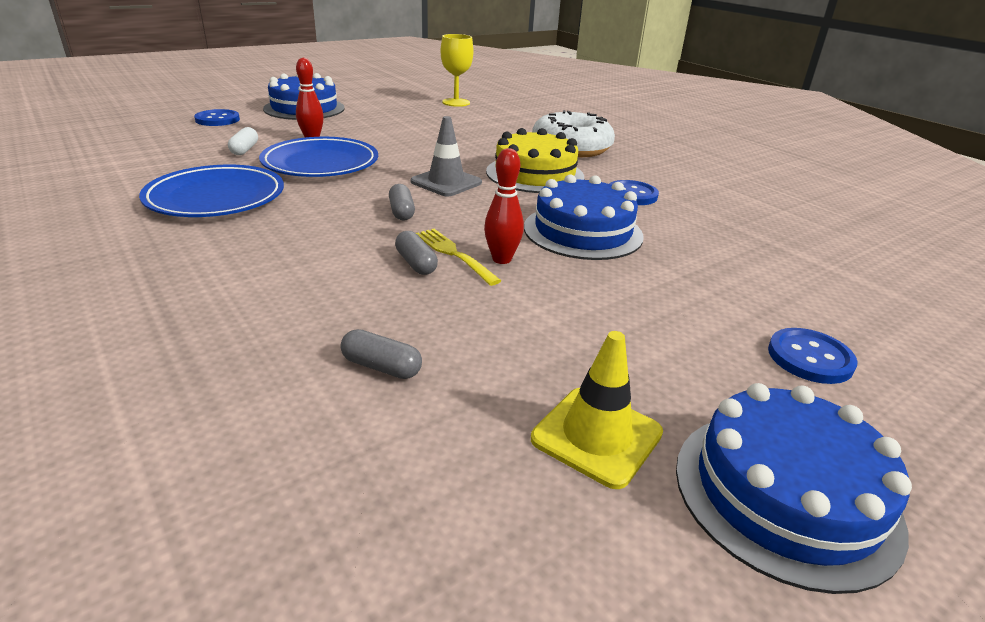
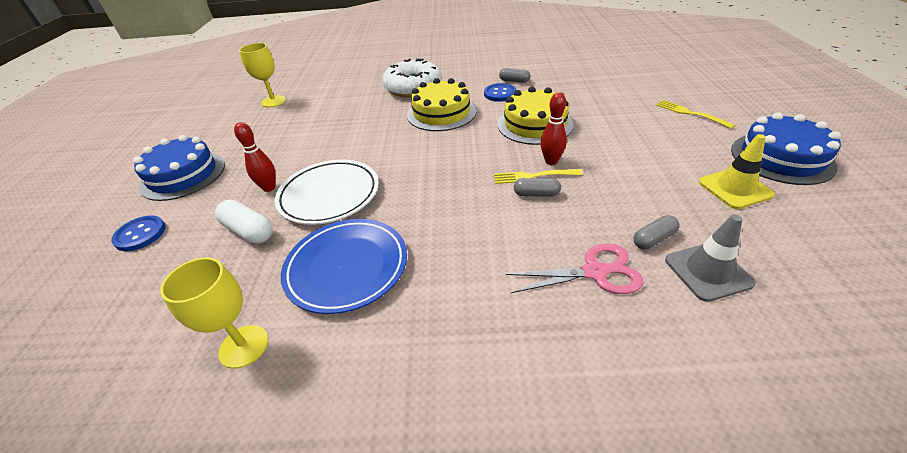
camera: 50 degrees left, 10 degrees up
(101, 187) = (244, 346): none -> yellow goblet
(245, 150) = (249, 231): white capsule -> white capsule, size x1.51
(280, 331) = (595, 272): none -> pink scissors
(320, 163) = (329, 195): blue plate -> white plate
(401, 212) = (455, 180): grey capsule -> grey capsule (514, 81)
(446, 182) = (423, 149): grey traffic cone -> grey traffic cone (707, 271)
(583, 231) = (535, 124): blue cake -> yellow cake
(810, 358) = (690, 113): blue button -> yellow fork

